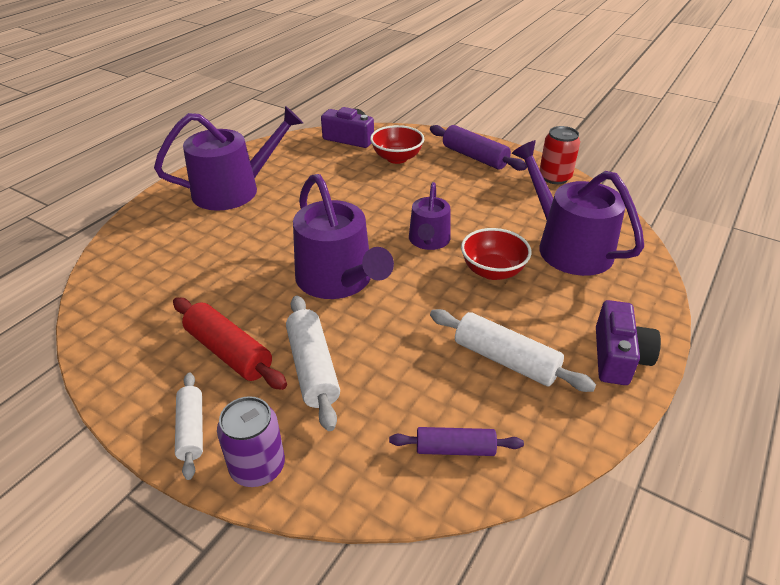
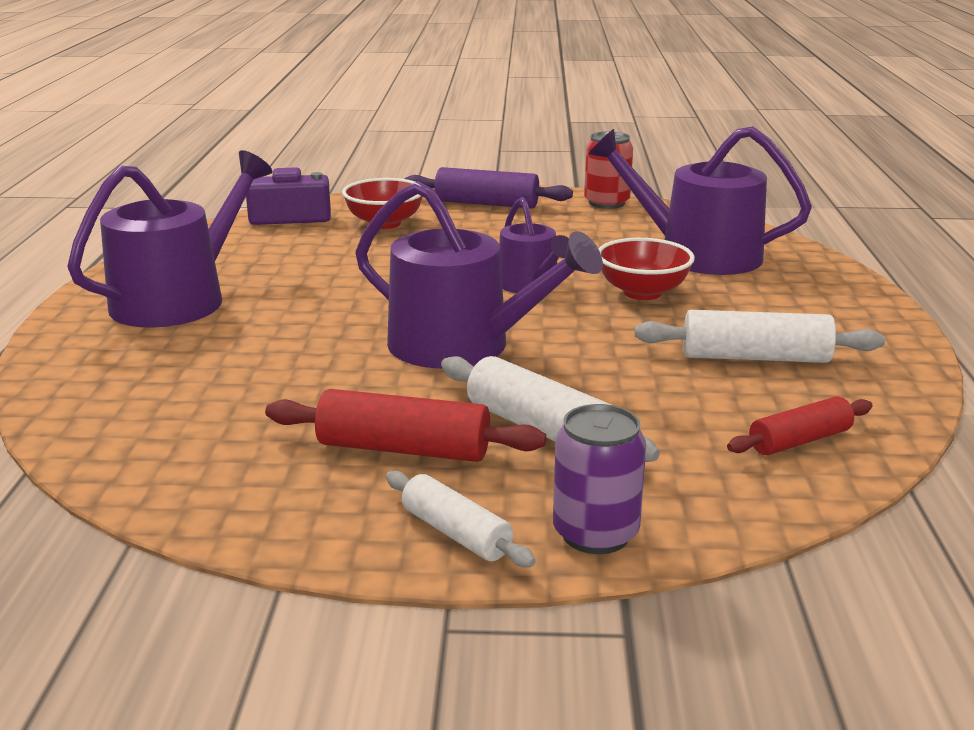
camera: 30 degrees left, 15 degrees down
(455, 449) = (799, 441): purple rolling pin -> red rolling pin
(618, 357) = (862, 324): purple camera -> none

